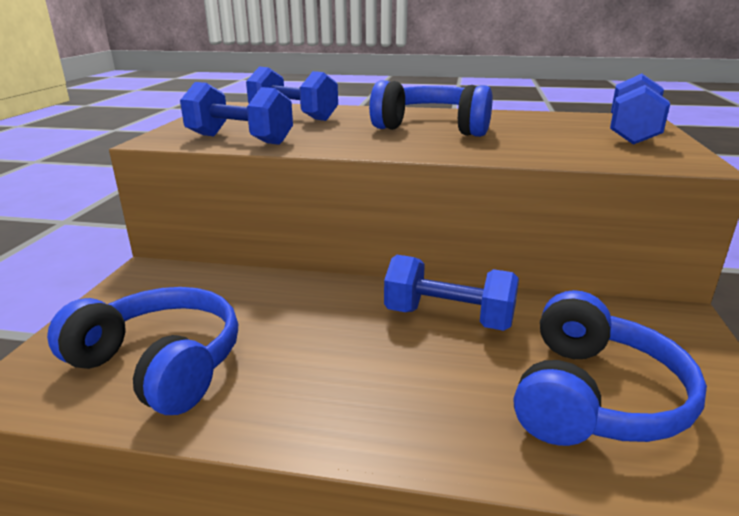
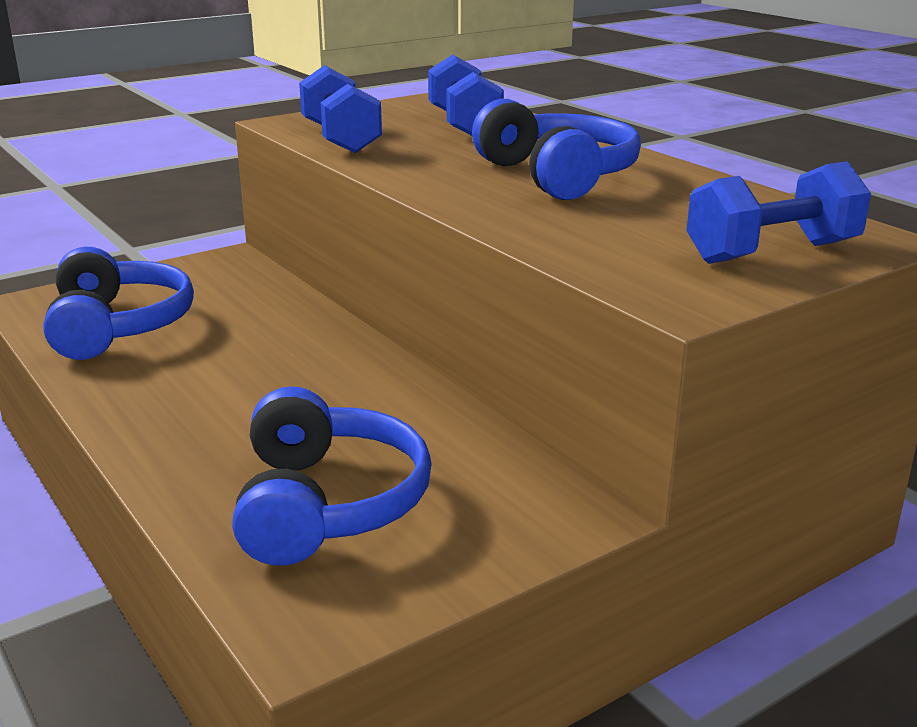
camera: 45 degrees right, 0 degrees up
(448, 318) = (360, 397): blue dumbbell -> none
(594, 397) = (327, 504): blue headphones -> blue headphones turned 75 degrees counterclockwise

